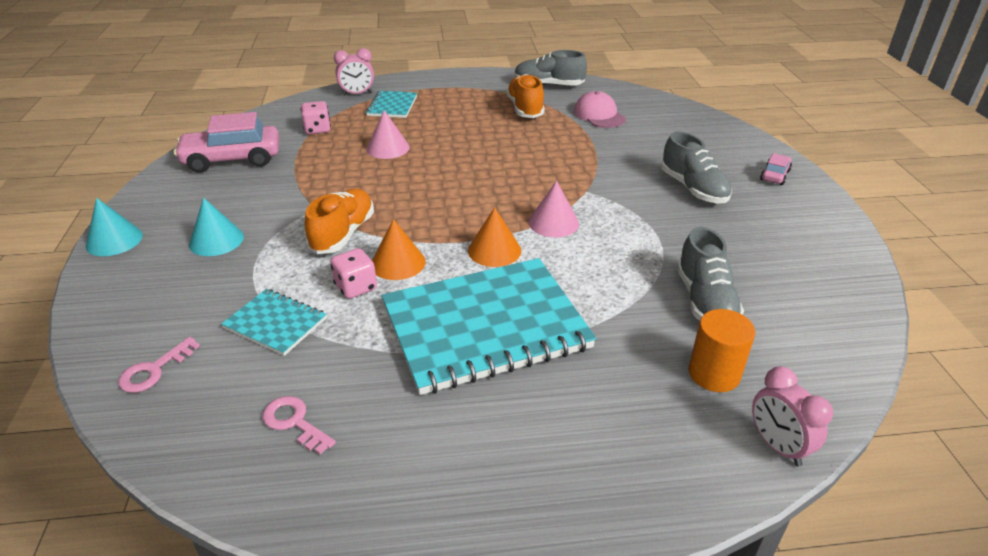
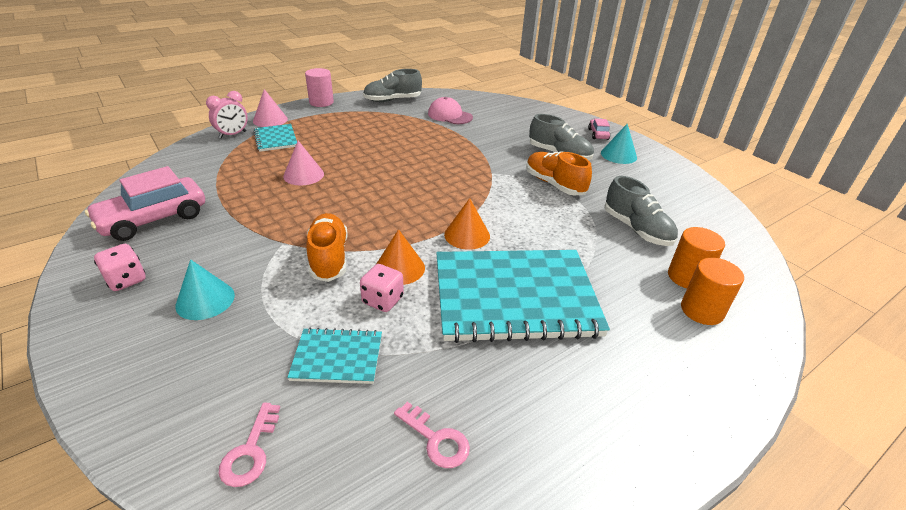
camera: 30 degrees left, 0 degrees up
(114, 240) = (80, 335): turquoise cone -> turquoise cone (618, 155)
(294, 422) = (436, 440): pink key -> pink key turned 150 degrees counterclockwise
(317, 130) = (221, 173): pink dice -> pink dice (126, 280)
(469, 75) = (321, 102): none -> pink cylinder
(485, 326) = (515, 297): turquoise notebook -> turquoise notebook turned 45 degrees clockwise
(525, 109) = (390, 121): orange shoe -> orange shoe (554, 184)
(553, 222) = (490, 202): pink cone -> pink cone (270, 120)
(692, 415) = (702, 310): none -> orange cylinder
(777, 446) = (763, 311): pink clock -> none

